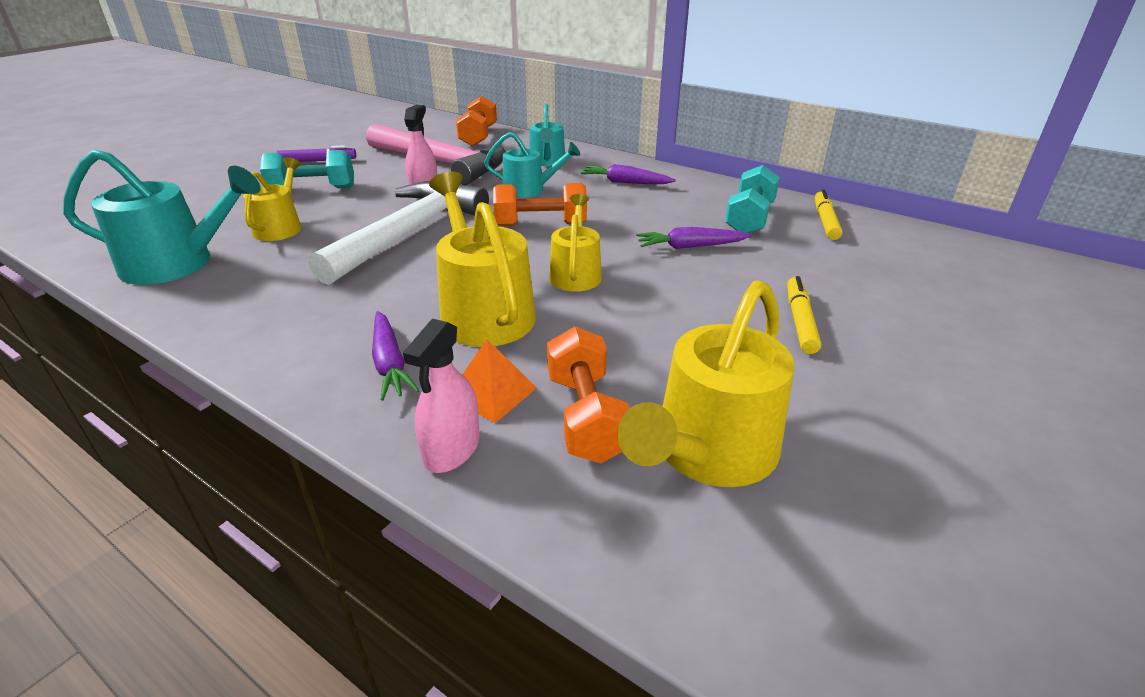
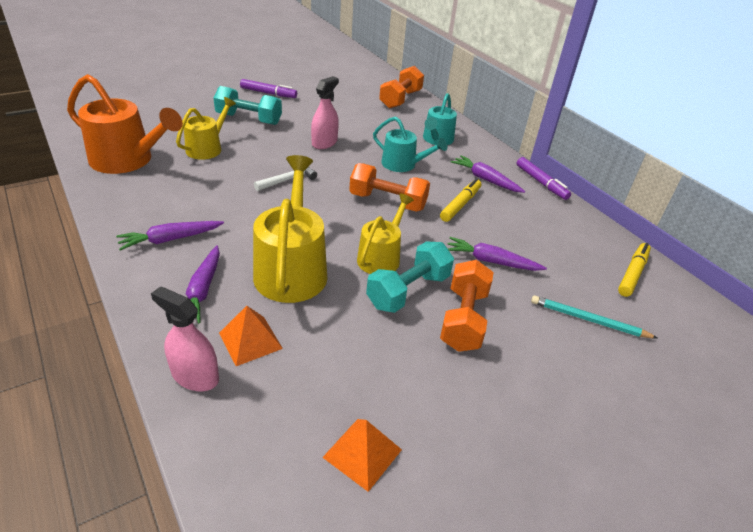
camera: 20 degrees right, 5 degrees up
(178, 264) = (127, 160): turquoise watering can -> orange watering can
(305, 326) = (170, 239): none -> purple carrot
(409, 233) = (288, 180): white hammer -> white hammer, size x0.40
(442, 163) = (355, 119): pink hammer -> none
(452, 449) = (195, 376): pink spray bottle -> pink spray bottle turned 75 degrees clockwise
(585, 416) = (298, 386): orange dumbbell -> orange dumbbell (463, 319)
(680, 172) = (541, 182): none -> purple marker
(709, 452) = (362, 453): yellow watering can -> orange pyramid
(749, 219) = (564, 249): turquoise dumbbell -> turquoise dumbbell (408, 291)
(800, 321) = (526, 366): yellow marker -> yellow marker (460, 205)
(821, 267) = (588, 320): none -> turquoise pencil

